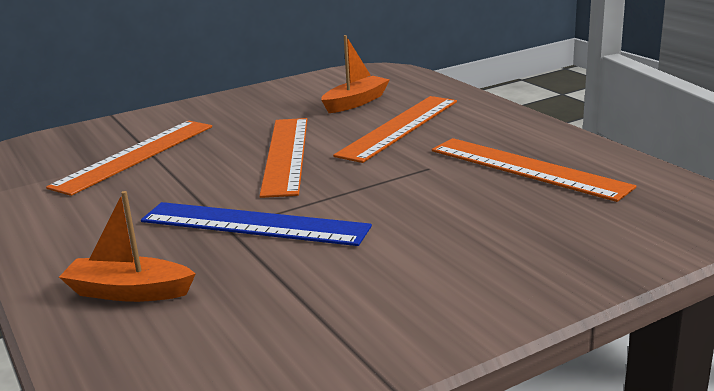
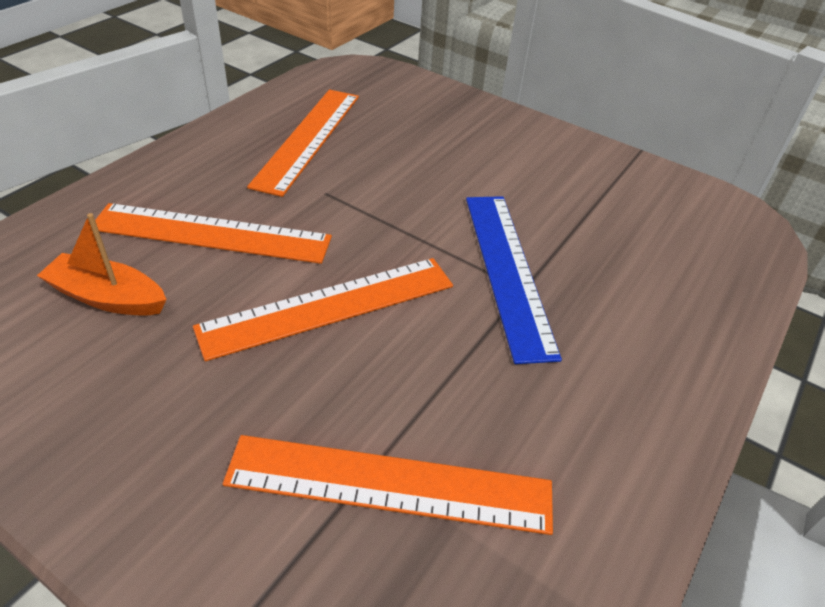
camera: 120 degrees left, 20 degrees up
(129, 292) = (667, 303): orange boat -> none

